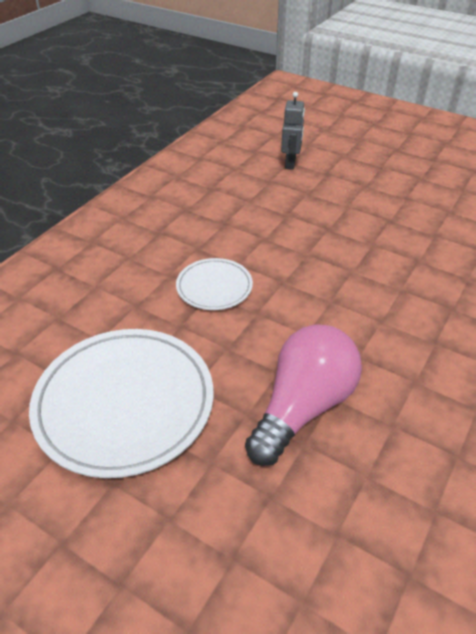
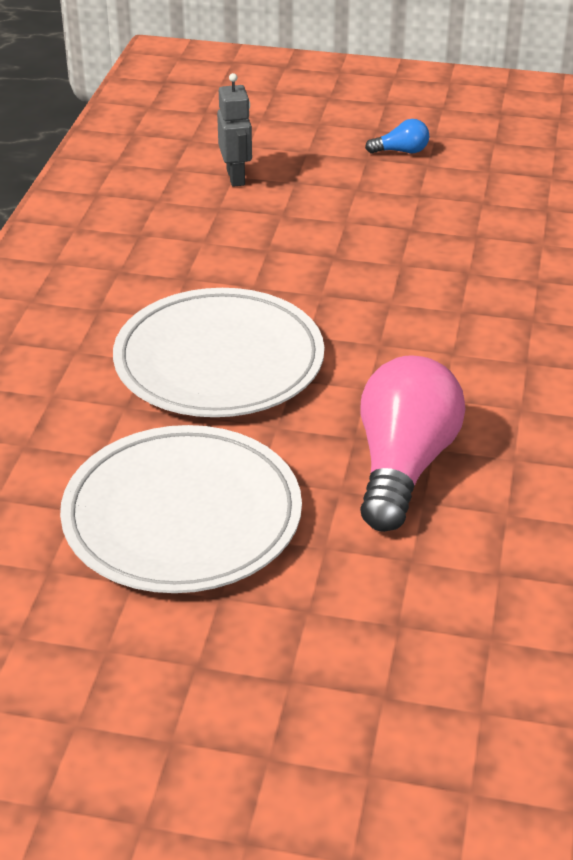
camera: 20 degrees left, 5 degrees down
(214, 287) = (219, 361): white plate -> white plate, size x1.93
(406, 166) = (401, 151): none -> blue light bulb

